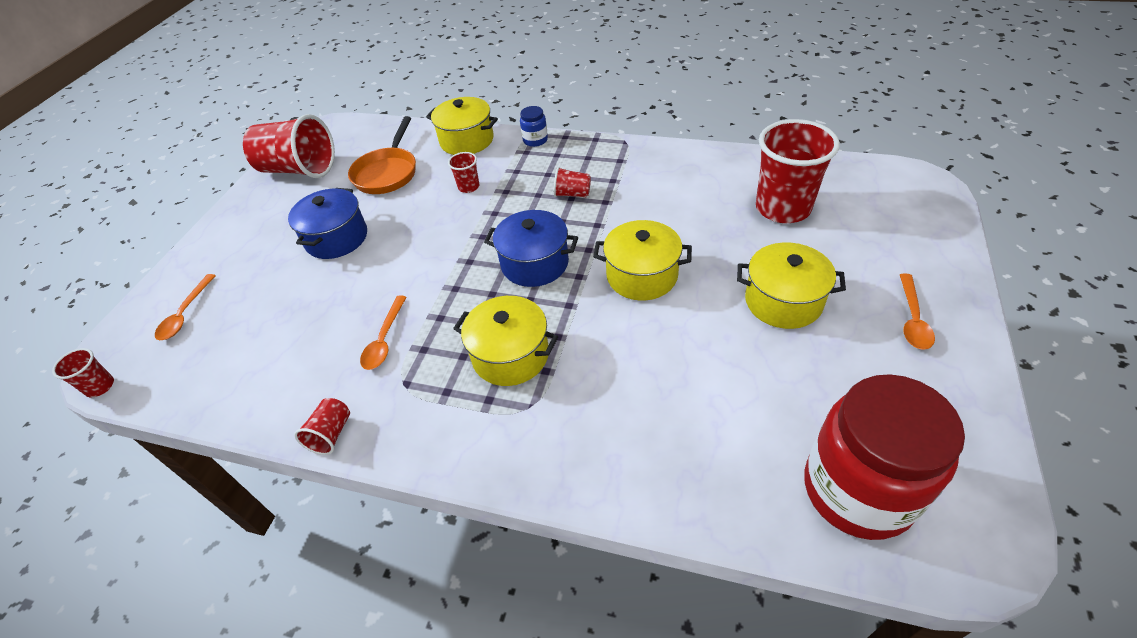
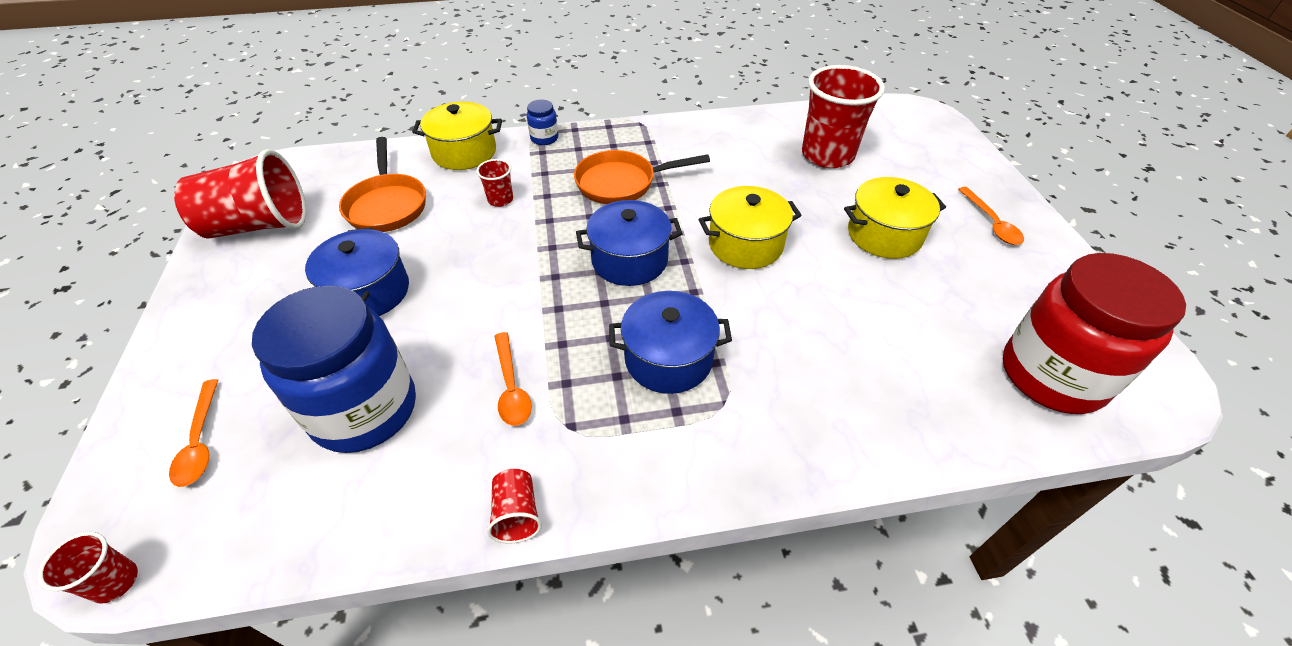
camera: 30 degrees left, 0 degrees up
(284, 325) = (364, 410): none -> blue jar
(510, 355) = (668, 359): yellow pot -> blue pot
(572, 194) = (622, 183): red cup -> orange pan

